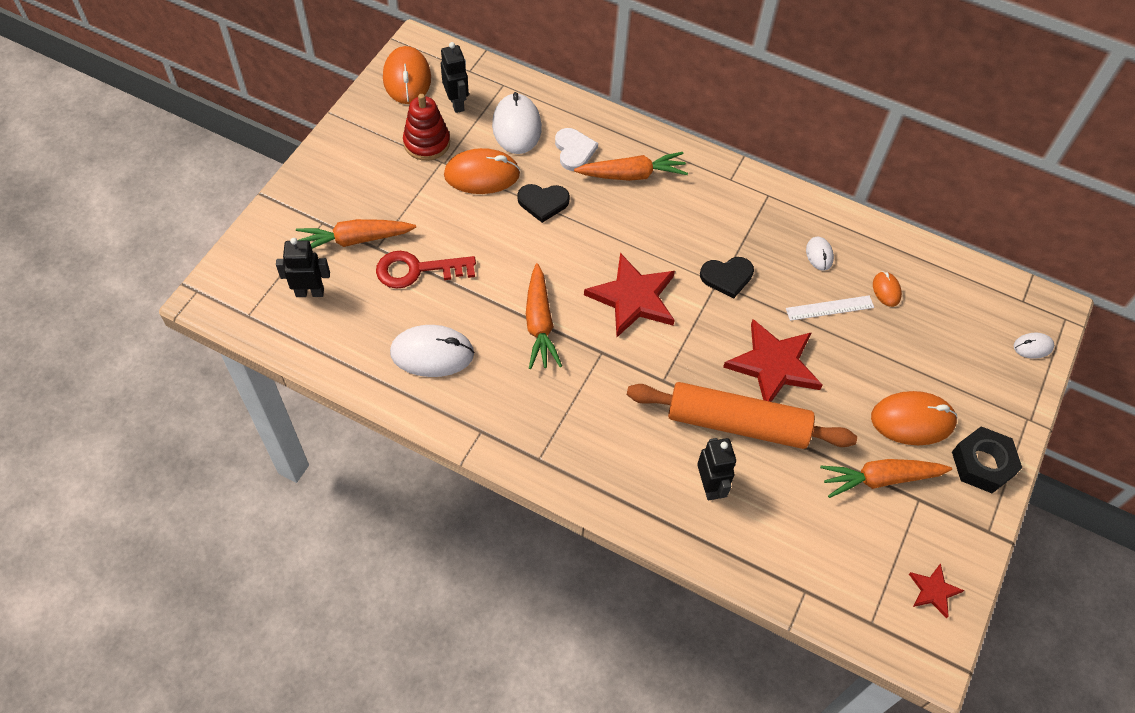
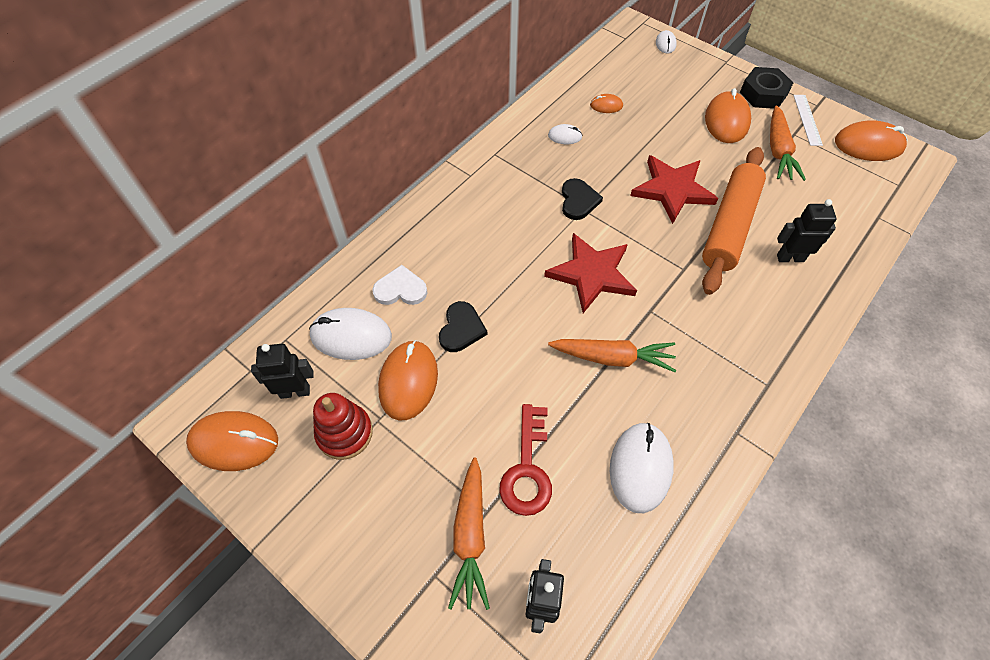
camera: 75 degrees left, 0 degrees up
(632, 175) = (445, 246): orange carrot -> none
(829, 308) = (619, 142): white ruler -> white ruler (807, 119)
(933, 591) = (868, 145): red star -> orange mouse

